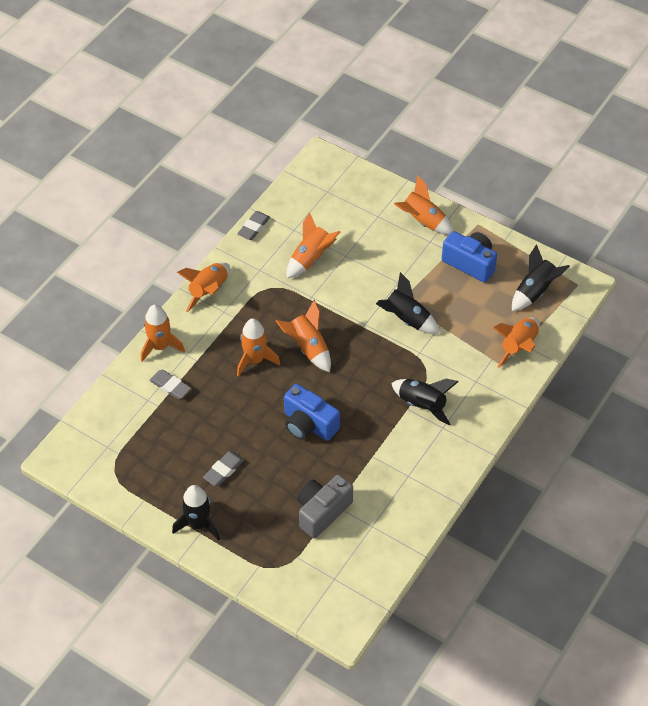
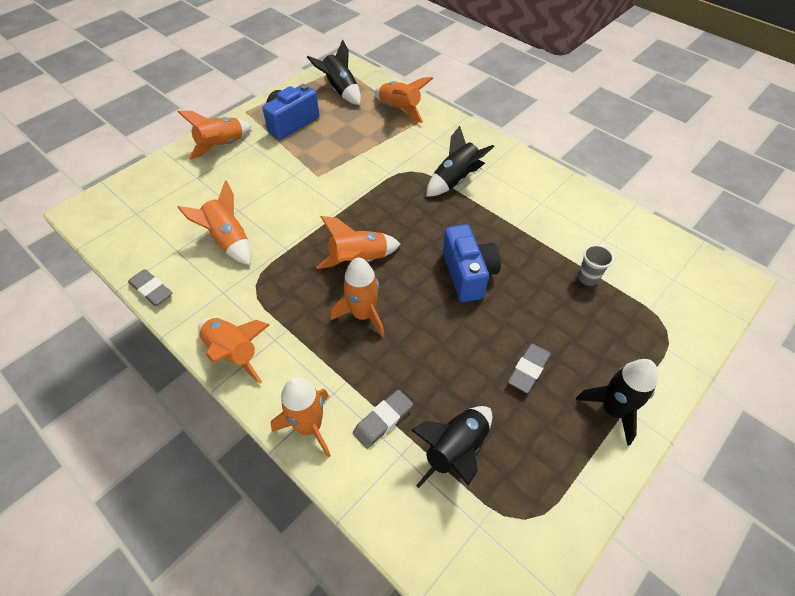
camera: 80 degrees left, 0 degrees up
(224, 470) = (528, 370): grey eraser -> grey eraser turned 75 degrees clockwise
(308, 424) = (468, 274): blue camera -> blue camera turned 60 degrees counterclockwise
(322, 512) = (588, 278): grey camera -> grey cup
(406, 319) = (344, 175): black rocket -> black rocket (456, 450)

